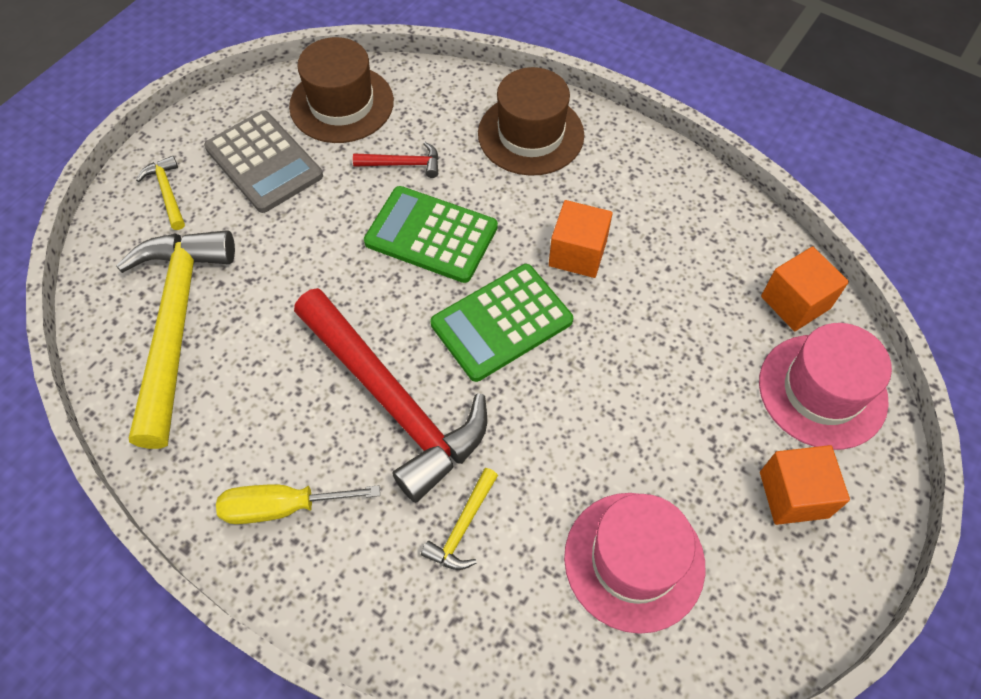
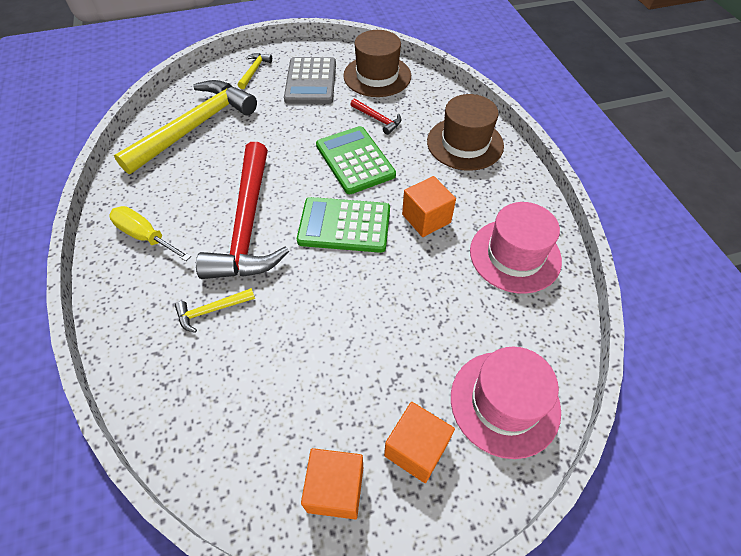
camera: 40 degrees right, 5 degrees down
(634, 561) = (277, 403): pink hat -> pink hat (515, 255)
(795, 302) = (542, 337): orange cube -> orange cube (335, 489)

